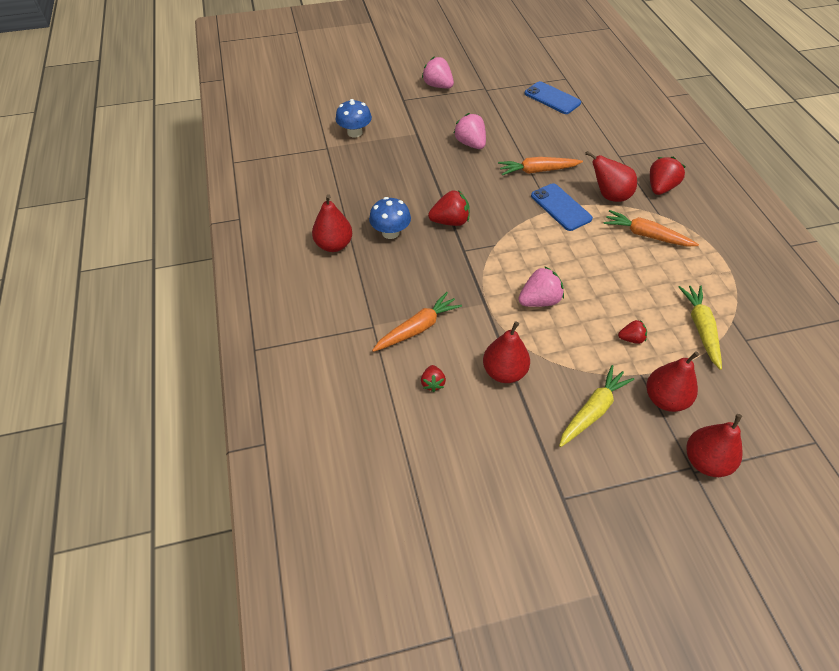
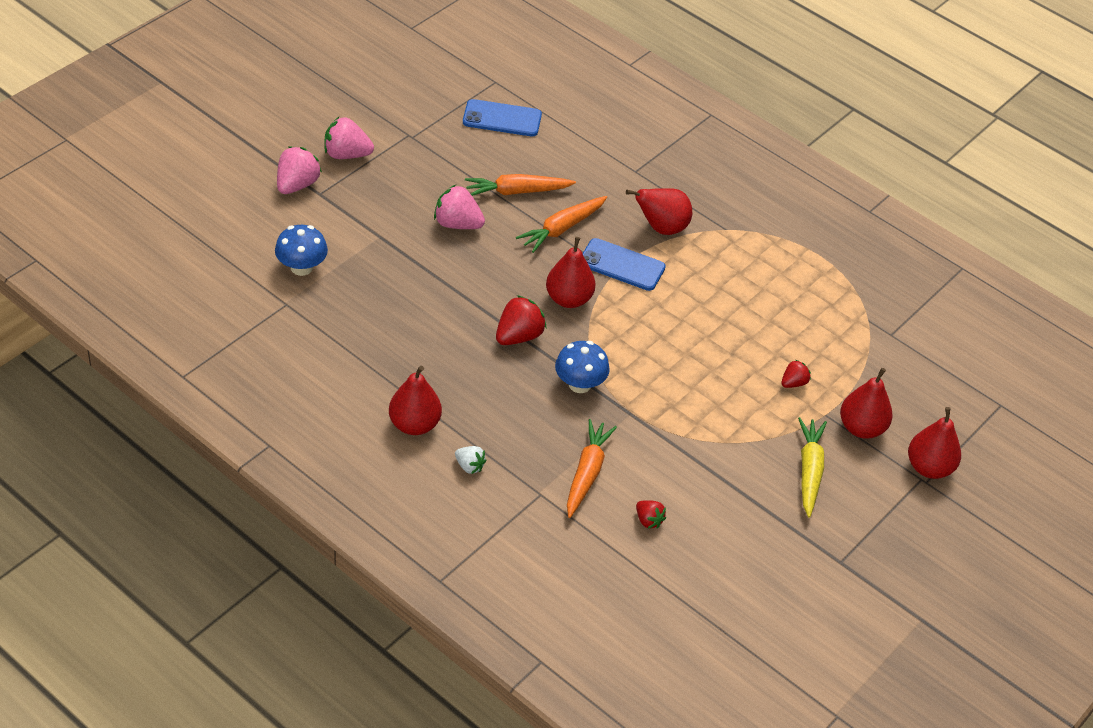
camera: 40 degrees left, 5 degrees down
(343, 286) = (469, 466): none -> white strawberry
(390, 232) = (464, 380): blue mushroom -> blue mushroom (579, 384)
(504, 372) = (705, 475): red pear -> red pear (568, 299)
(539, 301) = (681, 385): pink strawberry -> pink strawberry (297, 185)
(646, 235) = (730, 260): orange carrot -> orange carrot (517, 191)
(660, 188) = (705, 195): red strawberry -> none
(700, 328) = (846, 342): yellow carrot -> none

